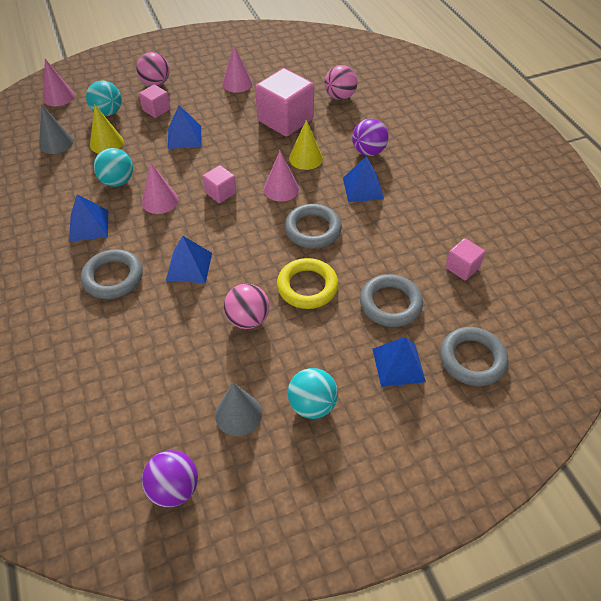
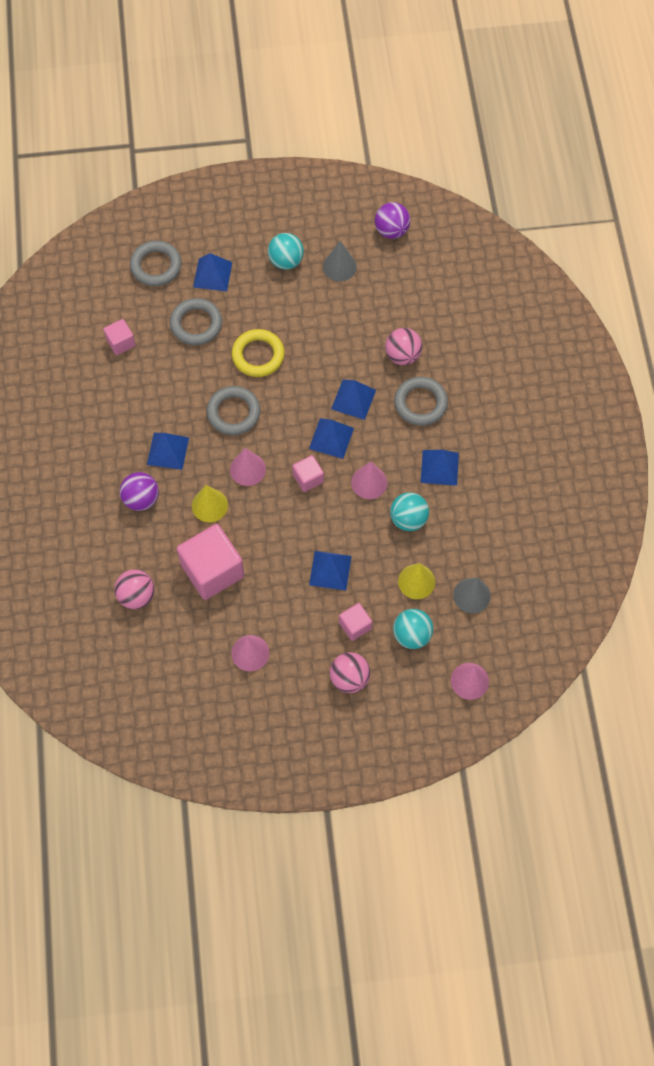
camera: 165 degrees left, 15 degrees up
(205, 228) = (331, 438): none -> blue pyramid
(248, 319) = (315, 337): pink ball -> pink ball (402, 355)

